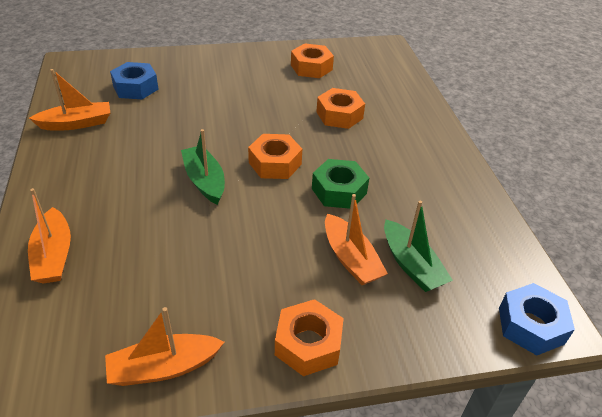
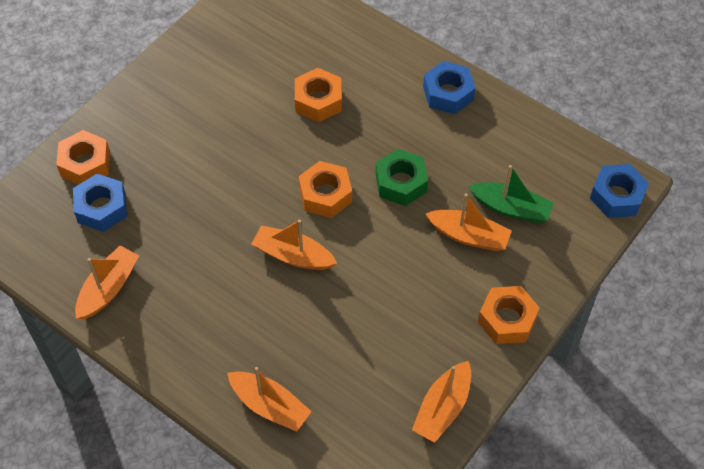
camera: 40 degrees left, 15 degrees up
(204, 181) = (293, 255): green boat -> orange boat
(311, 67) = (230, 57): orange nut -> orange nut (85, 164)
(443, 164) = (448, 93): none -> blue nut

